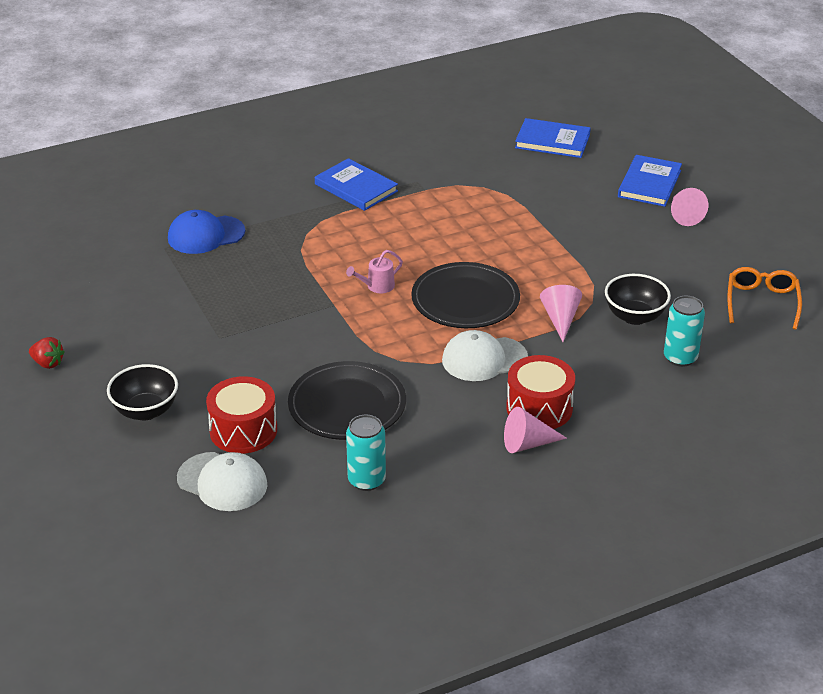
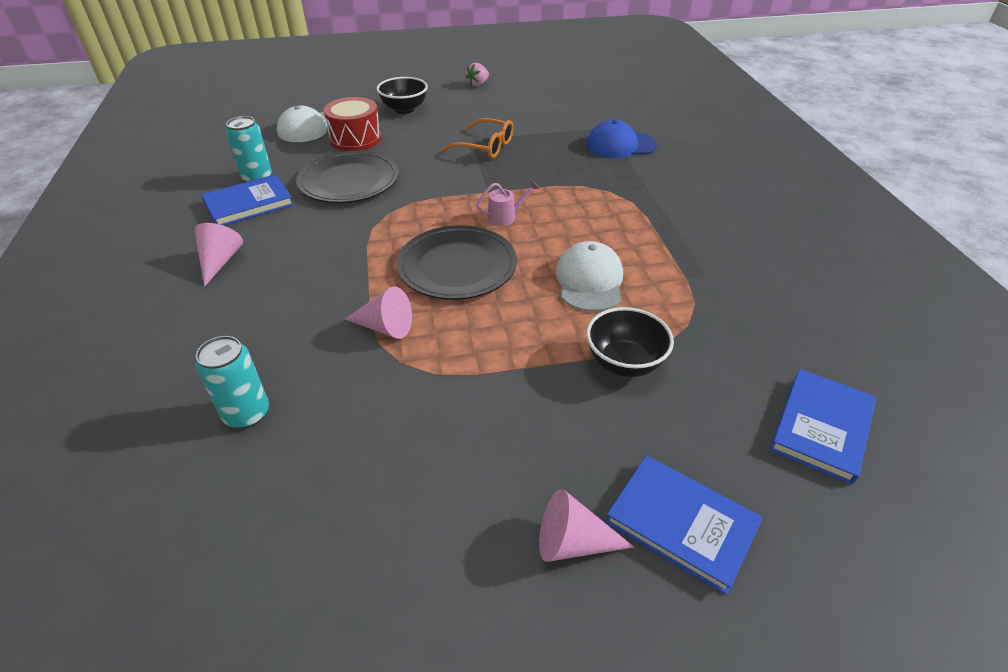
camera: 105 degrees right, 5 degrees up
(48, 363) = (478, 84): red strawberry -> pink strawberry
(206, 235) = (620, 145): blue cap -> blue cap turned 90 degrees counterclockwise
(356, 188) = (693, 230): blue book -> blue book (249, 204)
(377, 286) = (506, 217): pink watering can -> pink watering can turned 90 degrees clockwise
(484, 359) = (355, 260): white cap -> white cap (589, 281)
(539, 408) = (259, 279): red drum -> none
(634, 316) = (351, 394): black bowl -> black bowl (624, 363)
(762, 303) = (291, 565): orange glasses -> orange glasses (485, 146)

